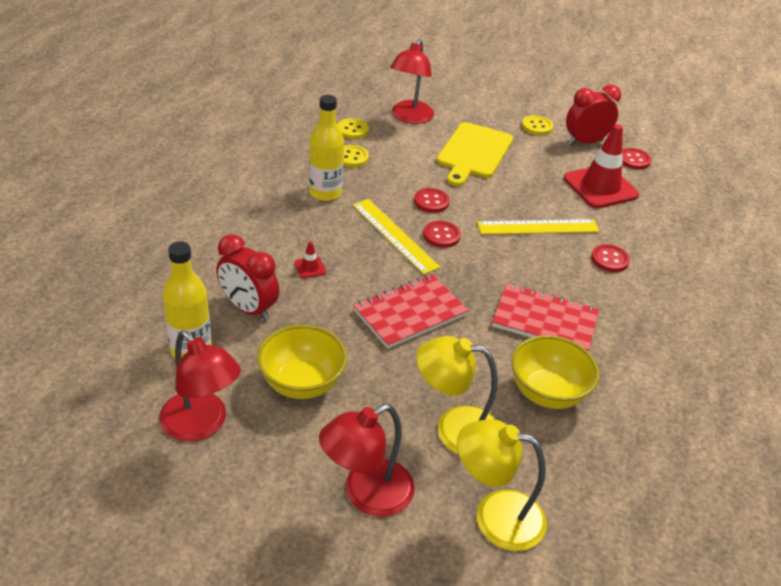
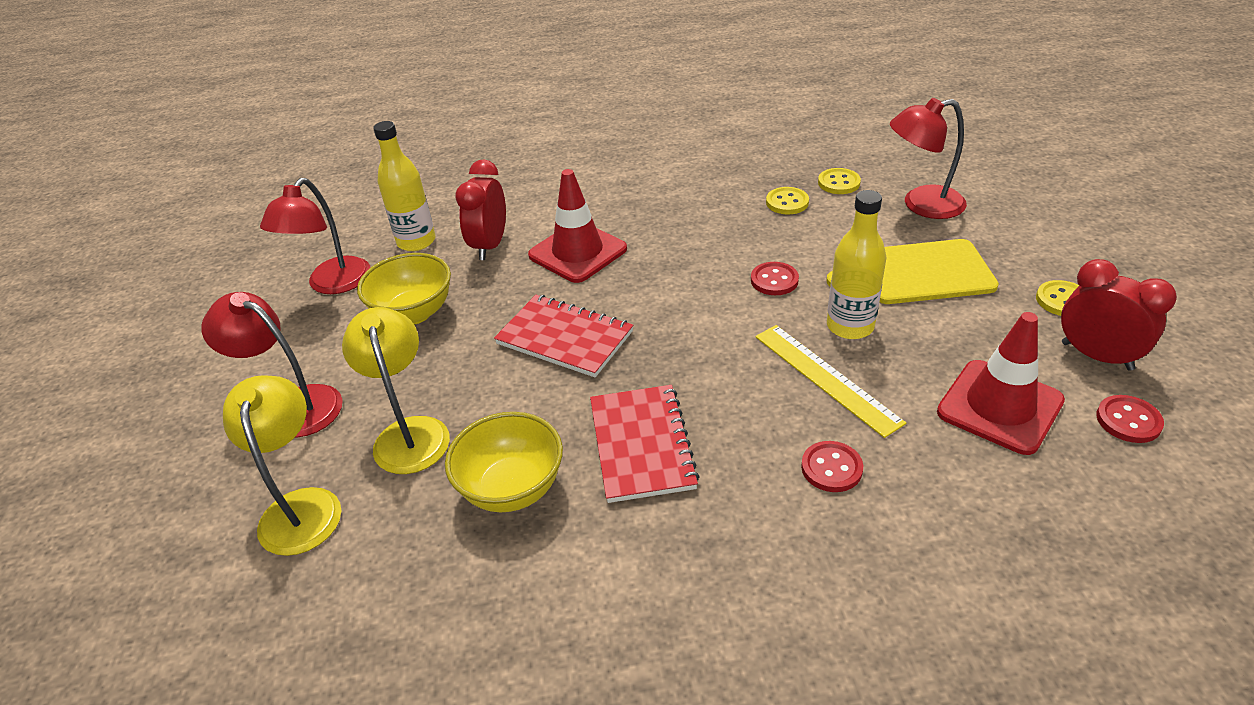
camera: 70 degrees right, 0 degrees up
(310, 267) = (577, 252): red traffic cone -> red traffic cone, size x2.50
(325, 192) = (705, 213): yellow bottle -> yellow bottle (850, 326)
(394, 235) = (684, 280): yellow ruler -> none
(441, 235) = (719, 310): red button -> none

